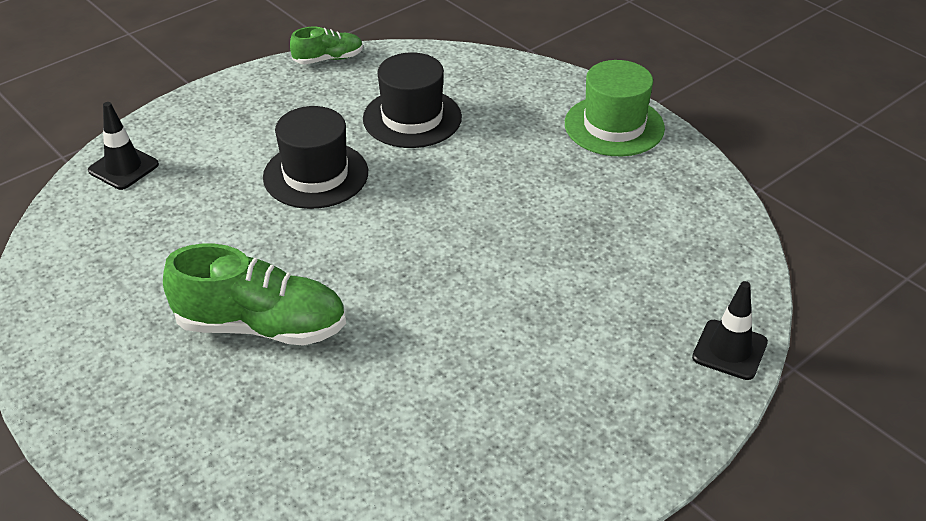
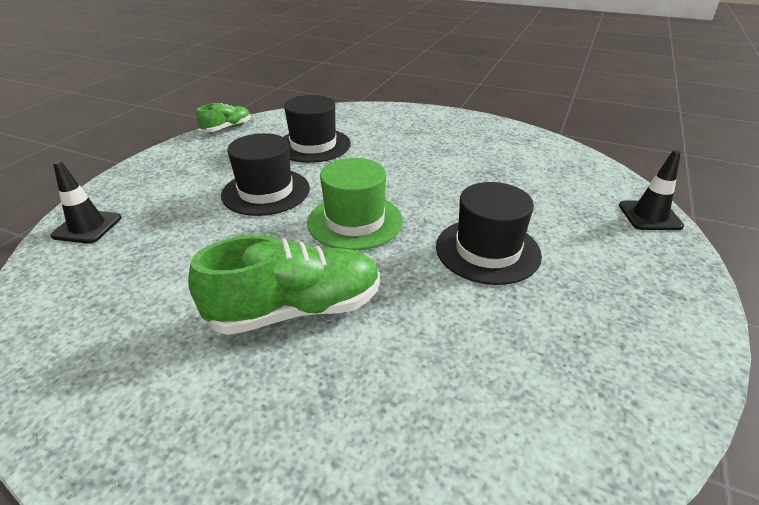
camera: 25 degrees left, 5 degrees down
(493, 328) = (487, 250): none -> black hat
(614, 126) = (447, 122): green hat -> green hat (355, 221)

